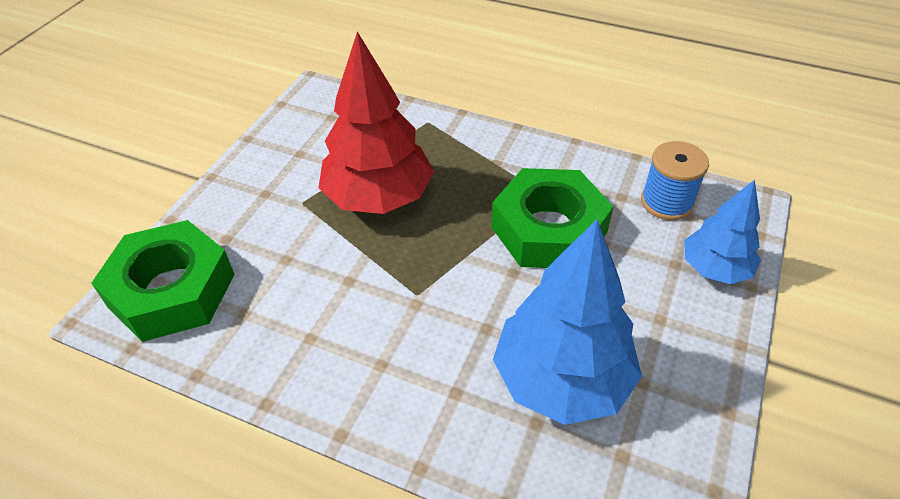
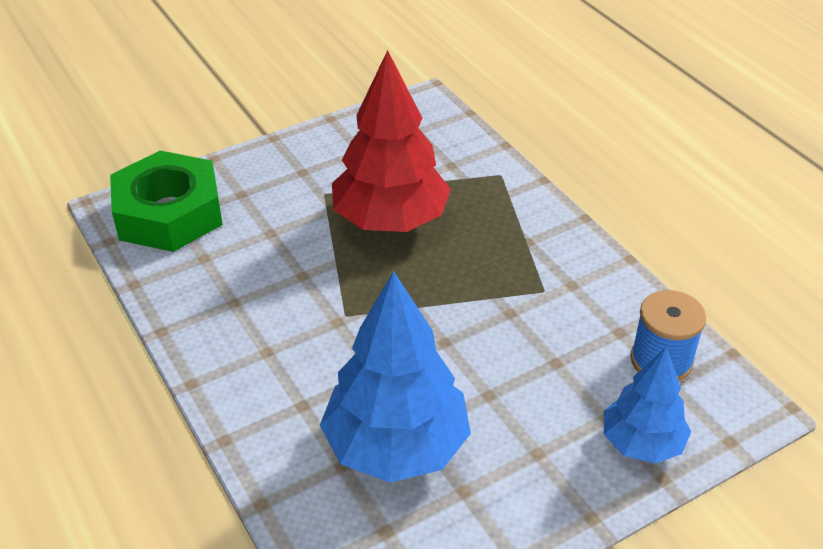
camera: 35 degrees right, 5 degrees down
(549, 229) = (515, 324): green nut -> none

